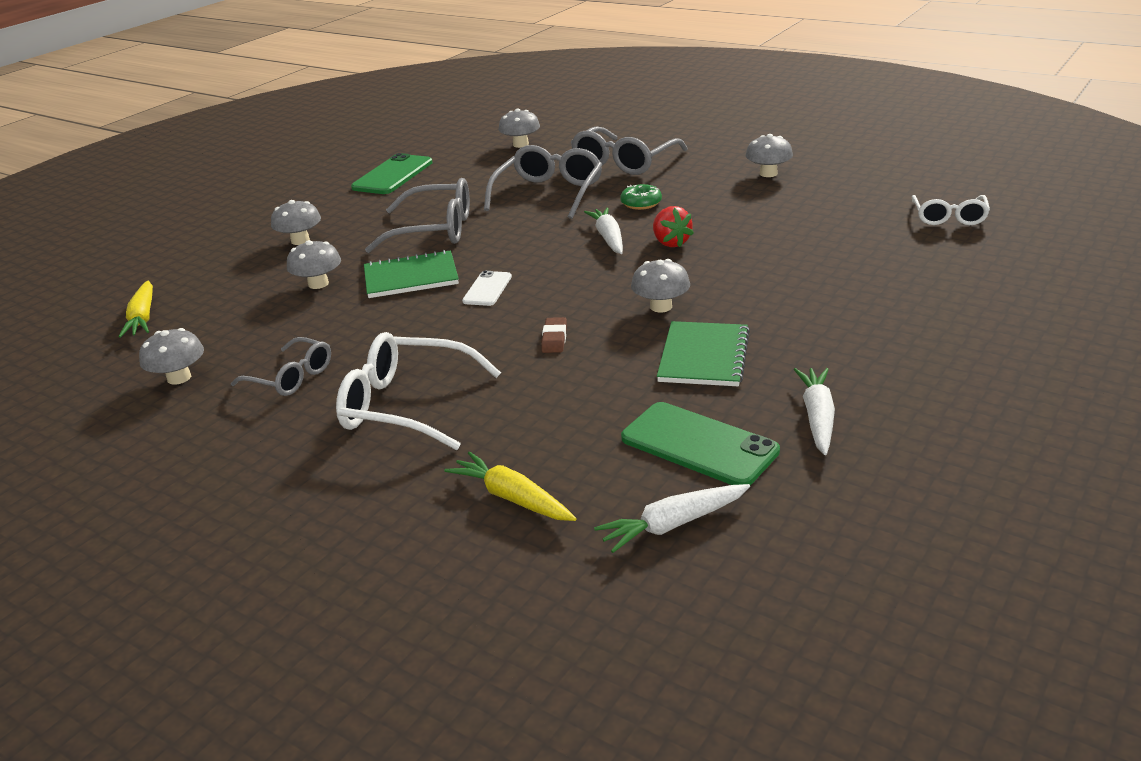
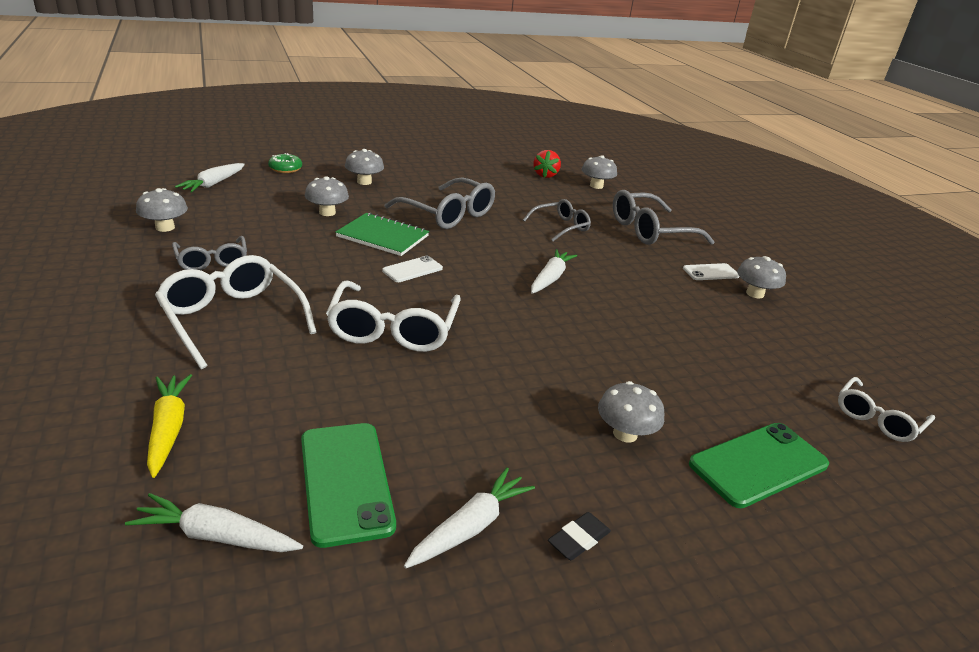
camera: 30 degrees right, 0 degrees up
(143, 317) = (213, 184): yellow carrot -> white carrot
(392, 175) = (483, 168): green phone -> green phone (758, 464)
(549, 193) = (561, 227): grey glasses -> grey glasses, size x0.61
(554, 339) = (393, 329): brown eraser -> white glasses
(641, 203) = (615, 266): green donut -> green donut (285, 169)
(661, 307) = (503, 350): grey mushroom -> grey mushroom (625, 434)
(670, 243) = (590, 306): red strawberry -> red strawberry (545, 175)
(704, 356) = (469, 410): green notebook -> none
(716, 173) = (710, 272): none -> white phone
(887, 384) = (578, 539): none -> black eraser

